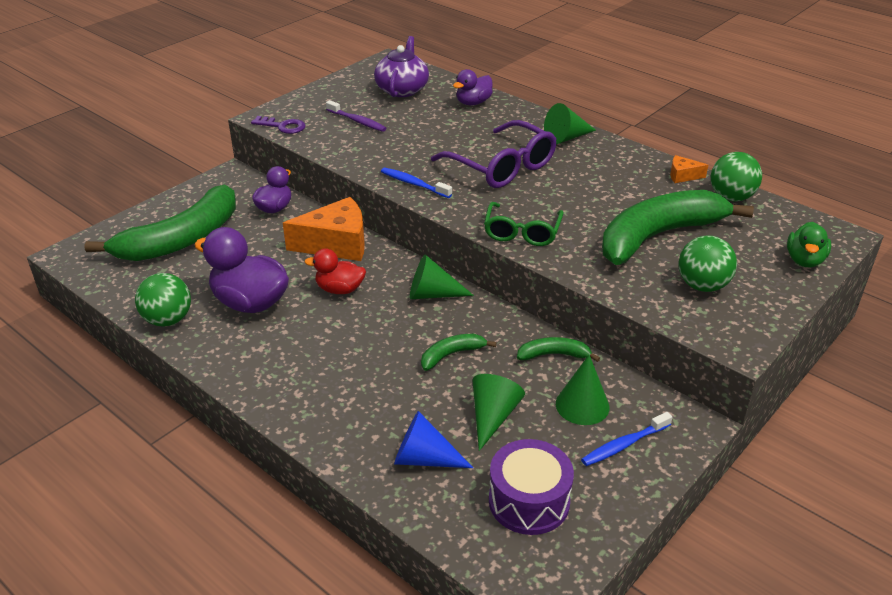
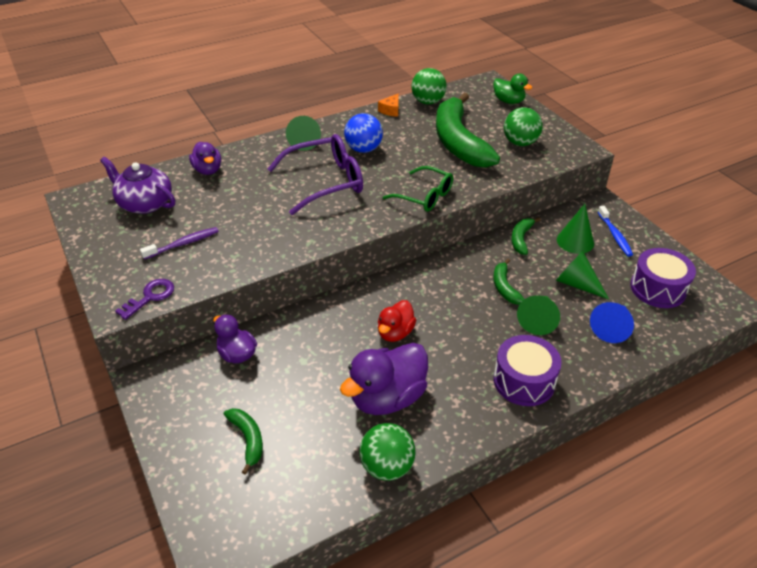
camera: 70 degrees left, 5 degrees up
(181, 239) = (248, 439): green banana -> green banana, size x0.43
(304, 392) = (524, 381): none -> purple drum
(336, 244) = (325, 321): orange cheese -> none
(414, 184) = (321, 233): blue toothbrush -> none
(432, 294) = (427, 280): green cone -> green cone (538, 320)
(582, 175) = (363, 149): none -> blue ball

